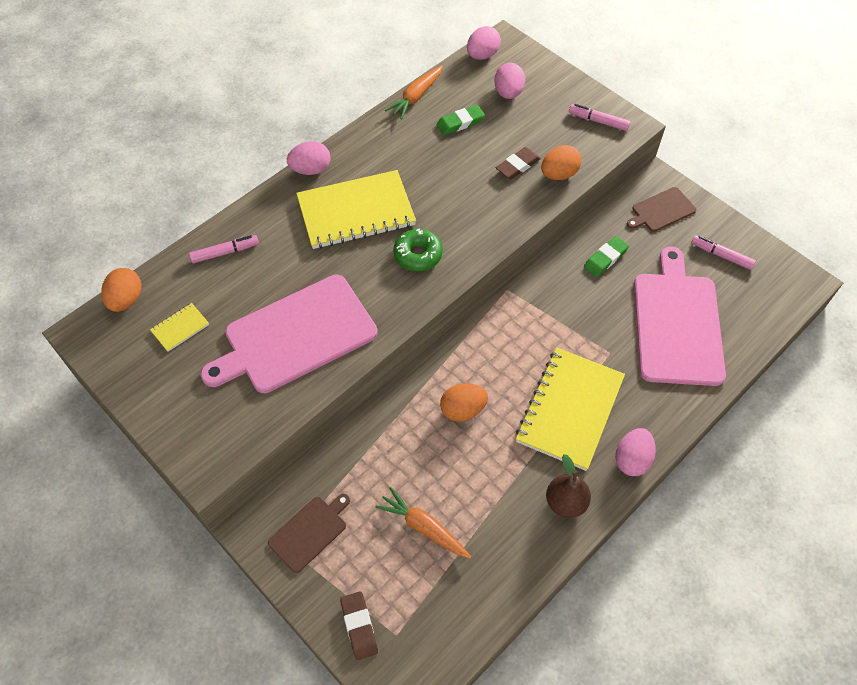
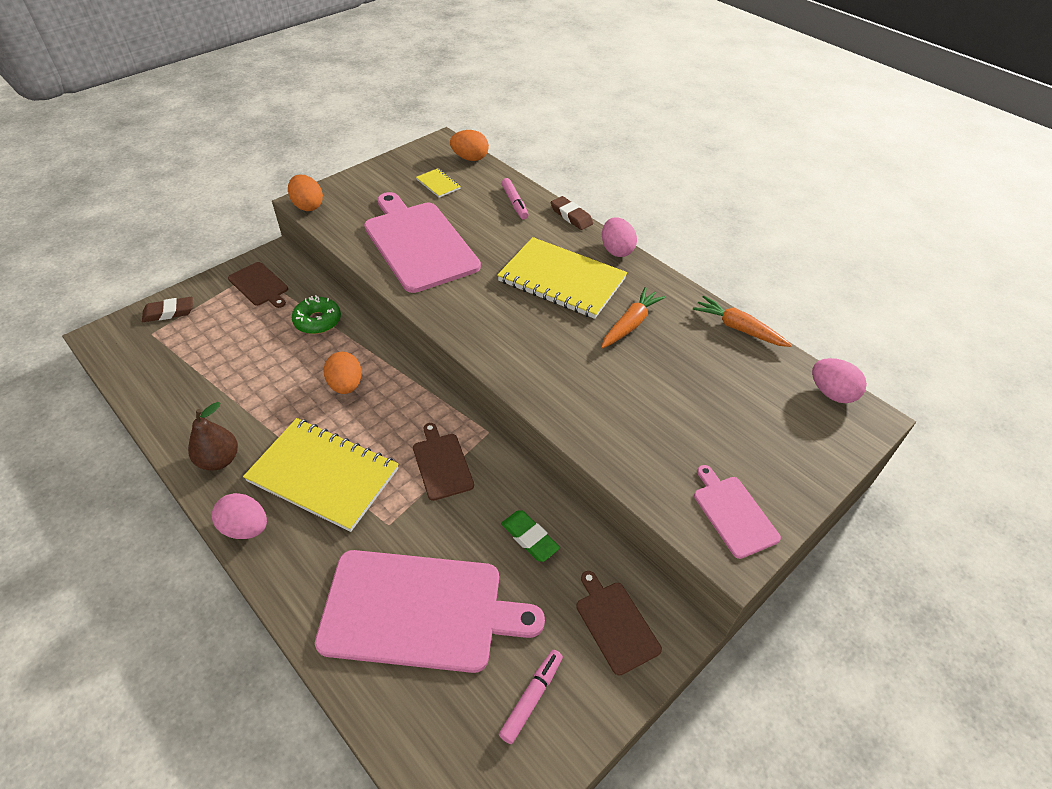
camera: 90 degrees right, 10 degrees down
(356, 212) = (562, 280): yellow notebook -> yellow notebook turned 45 degrees counterclockwise
(418, 255) = (504, 322): green donut -> green donut (317, 321)
(424, 527) = (236, 353): orange carrot -> orange carrot (630, 324)
(460, 123) = (703, 365): green eraser -> none
(508, 93) = (766, 415): pink egg -> none
(517, 166) = (637, 415): brown eraser -> brown eraser (571, 216)
(545, 321) = (442, 464): none -> brown cutting board
(558, 174) = (626, 456): orange egg -> orange egg (308, 206)
(598, 121) = (733, 513): pink marker -> pink cutting board

